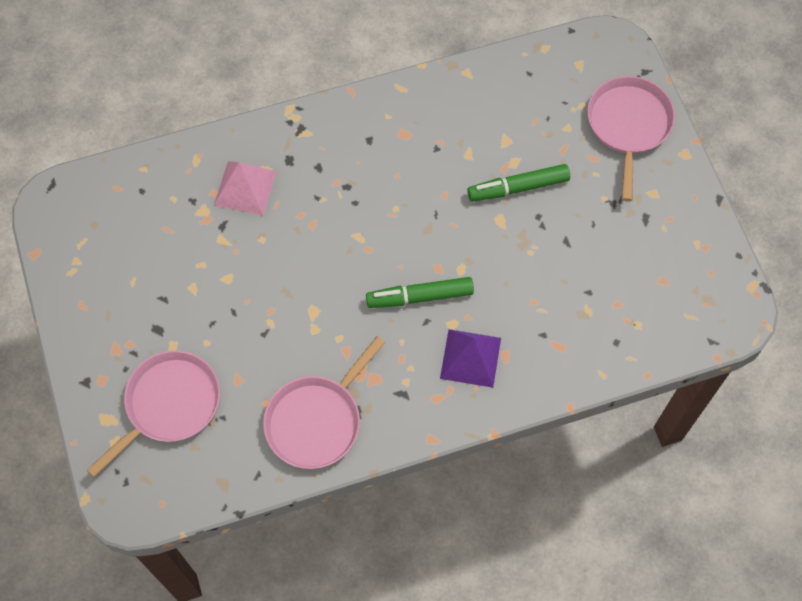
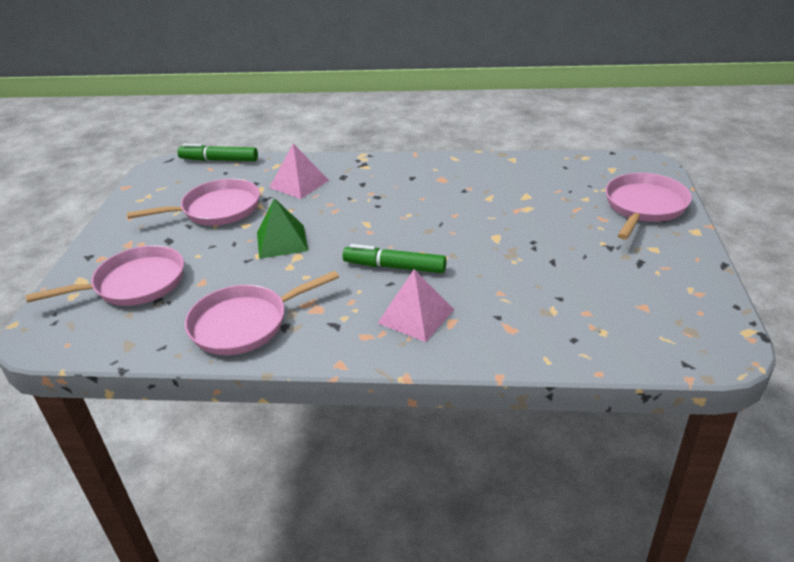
camera: 25 degrees right, 30 degrees down
(177, 262) = (217, 209): none -> pink pan
(284, 293) = (282, 241): none -> green pyramid
(470, 358) = (416, 316): purple pyramid -> pink pyramid
(518, 187) = (523, 222): green marker -> green marker (219, 160)

